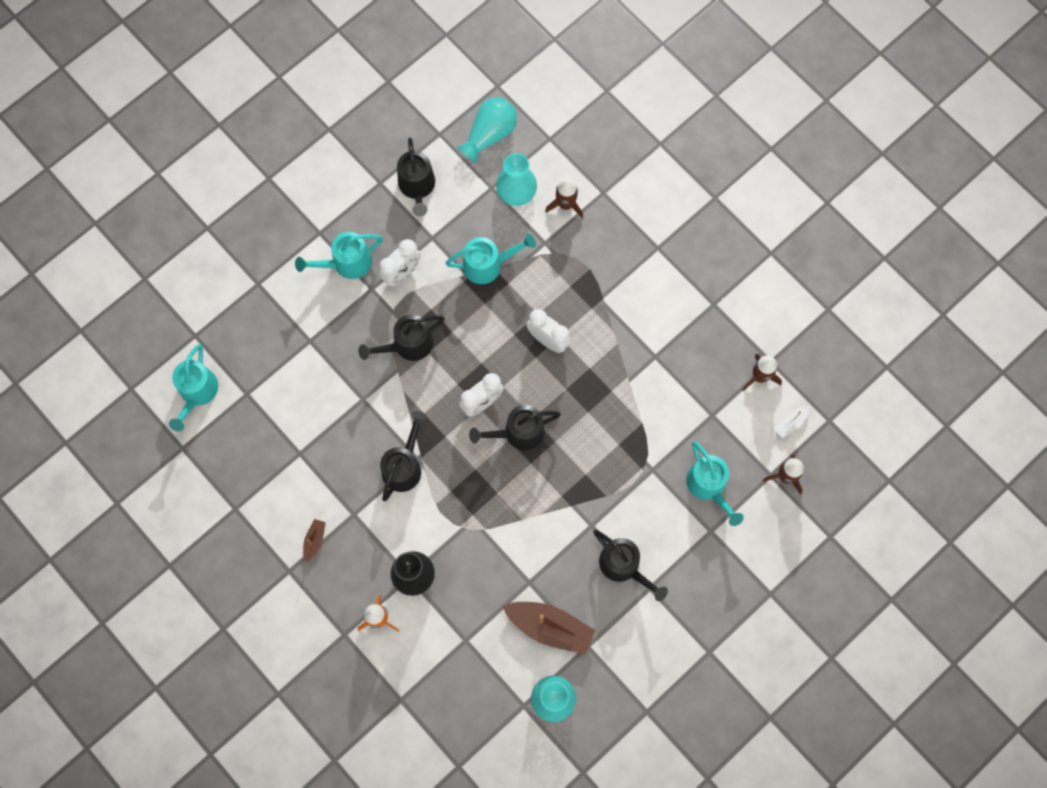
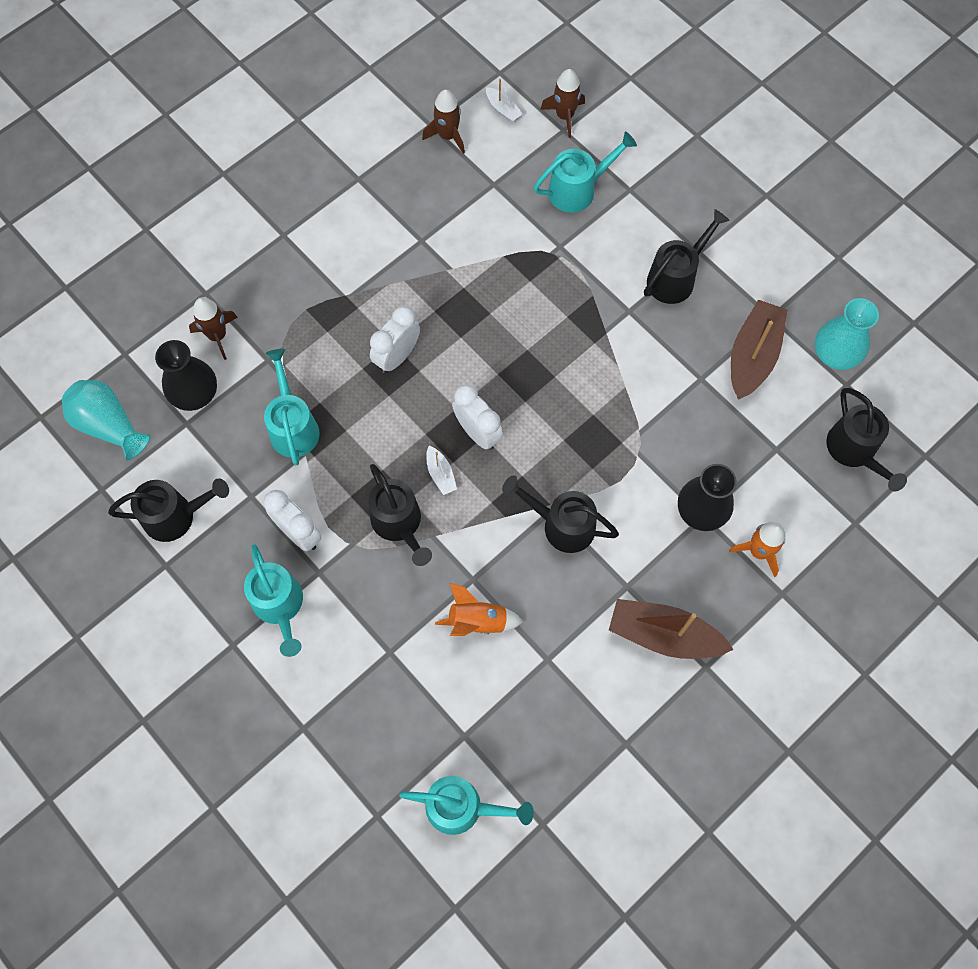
camera: 90 degrees left, 5 degrees down
(314, 540) = (663, 635): brown boat -> brown boat, size x2.13
(330, 403) = (478, 621): none -> orange rocket
(447, 375) = (440, 474): none -> white boat
(516, 192) = (194, 393): turquoise vase -> black vase
(518, 433) = (516, 391): black watering can -> black watering can (854, 451)

